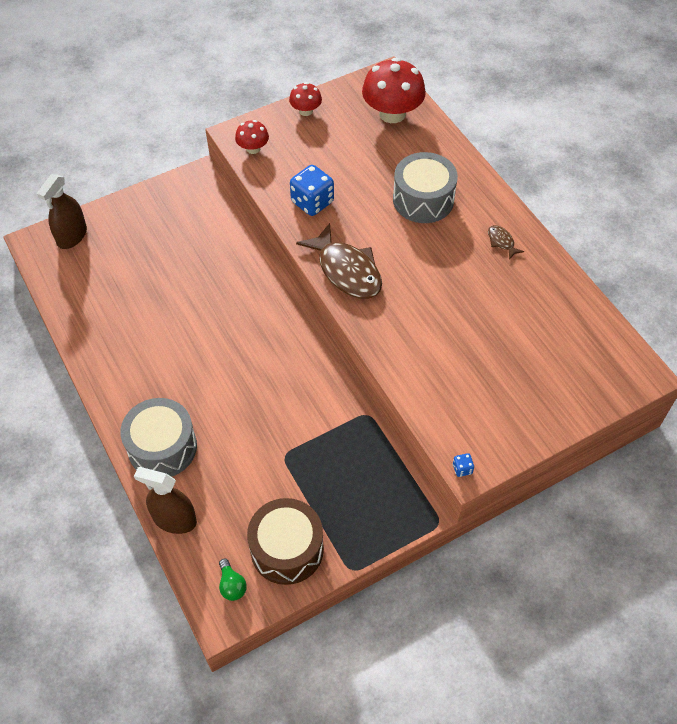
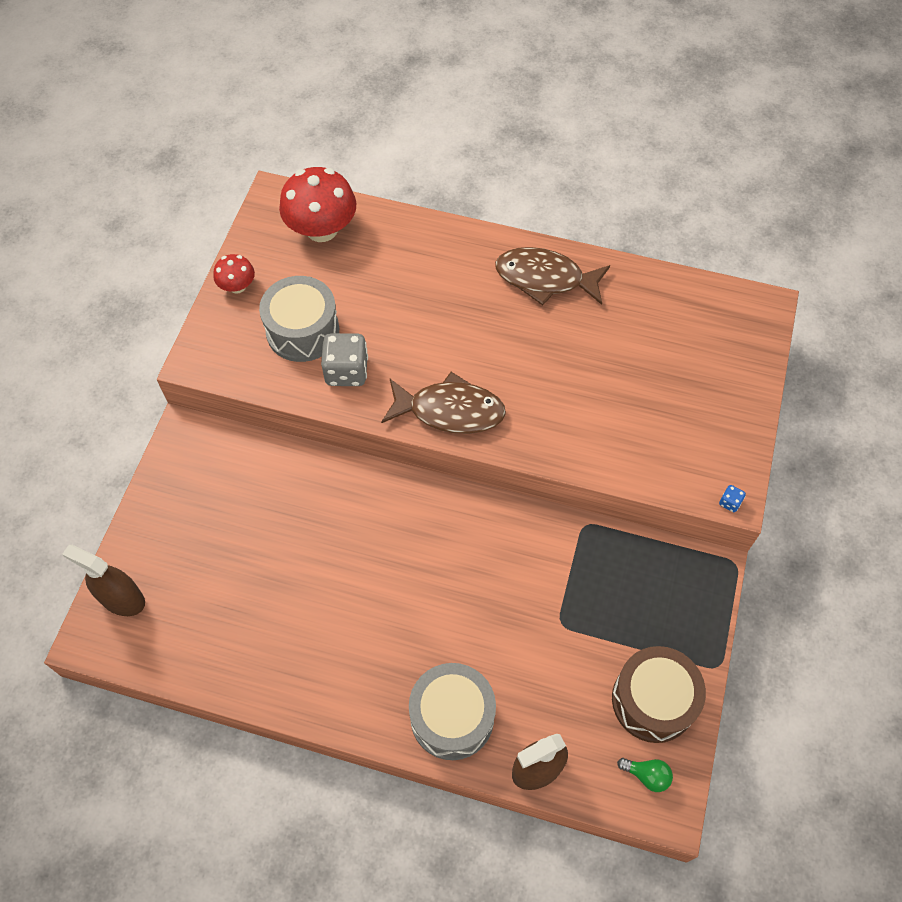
camera: 45 degrees left, 5 degrees up
(72, 236) = (122, 599): brown spray bottle -> brown spray bottle turned 135 degrees clockwise
(253, 148) = (229, 362): red mushroom -> none
(312, 202) = (346, 371): blue dice -> grey dice
(423, 199) = (440, 291): grey drum -> grey drum (302, 331)
(501, 242) = (545, 279): brown fish -> brown fish, size x2.29

